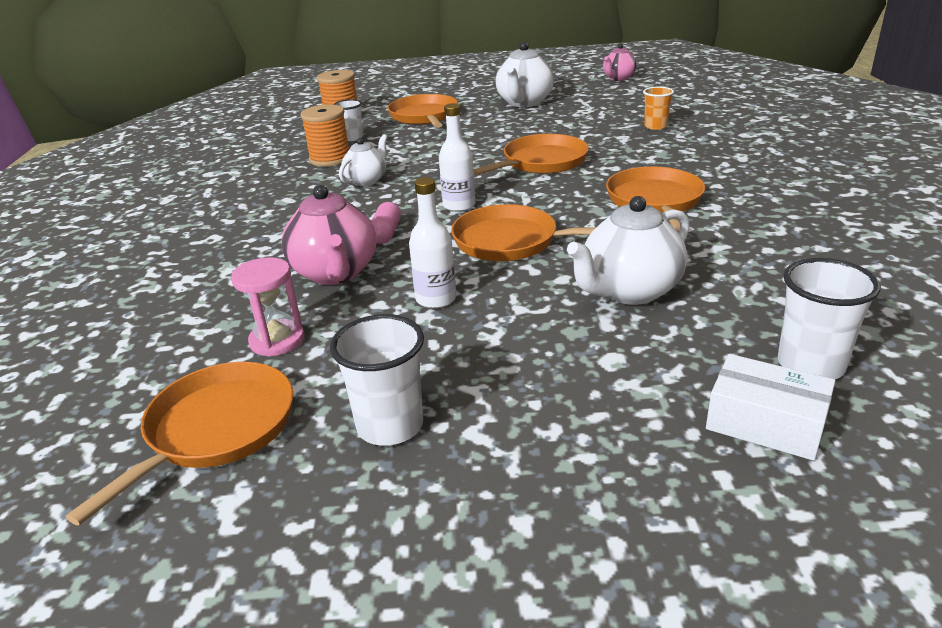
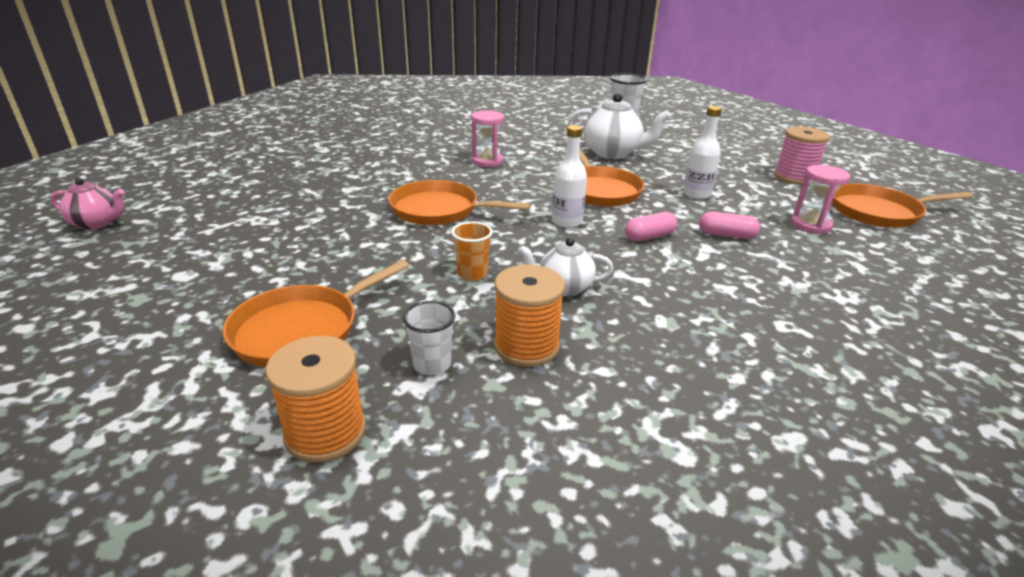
camera: 125 degrees left, 0 degrees up
(335, 273) = (726, 235): pink teapot -> pink capsule
(390, 426) = (794, 177): white cup -> pink spool
(524, 103) = (221, 263): white teapot -> none
(655, 126) = (310, 180): orange cup -> orange cup (472, 273)
(655, 201) = (487, 161): orange pan -> pink hourglass
(765, 423) = (670, 125): white box -> none

